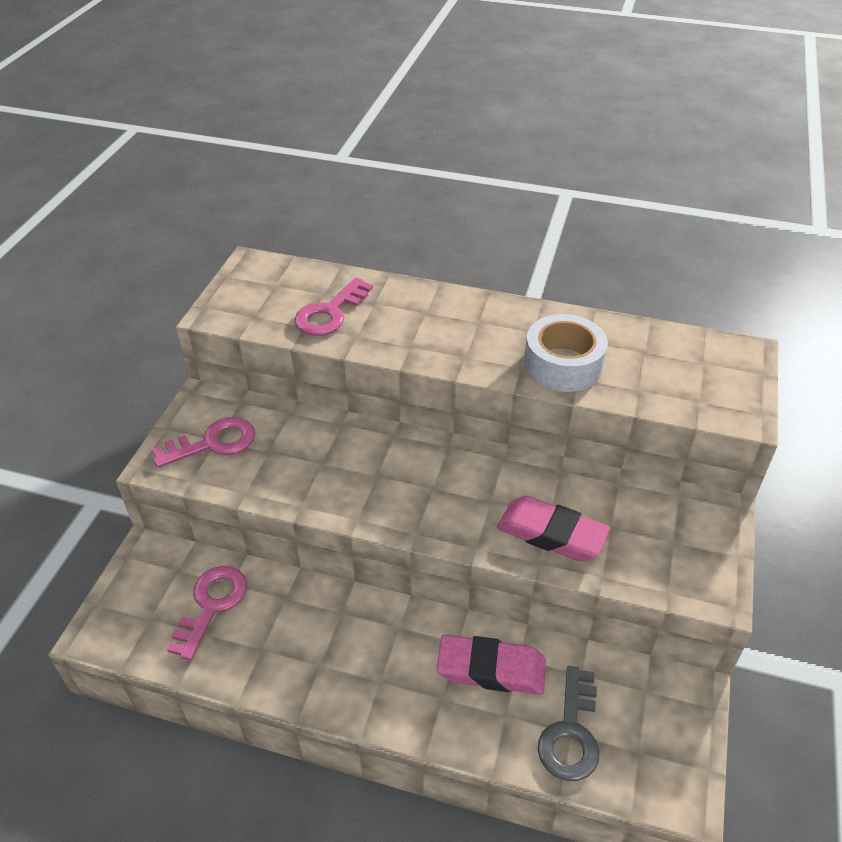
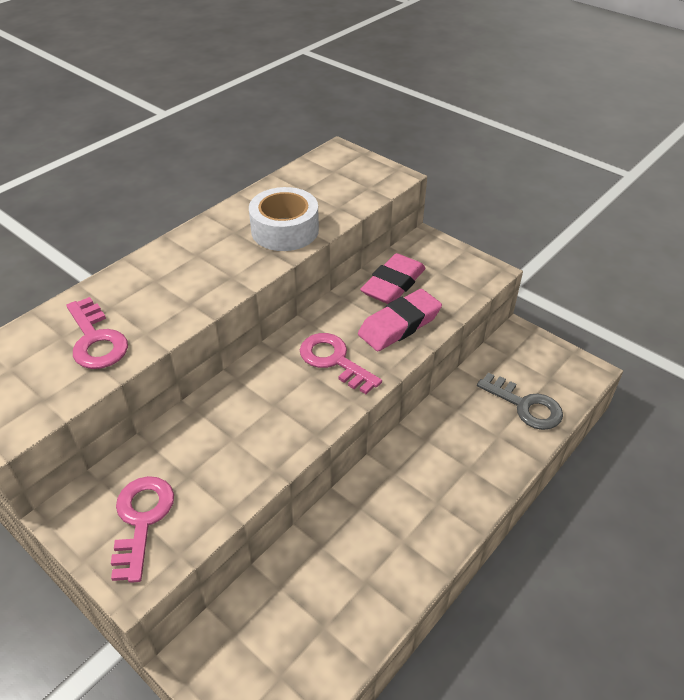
camera: 65 degrees left, 0 degrees up
(212, 605) = (295, 611): pink key -> pink key (334, 360)
(491, 669) = (458, 429): pink eraser -> pink eraser (393, 284)

